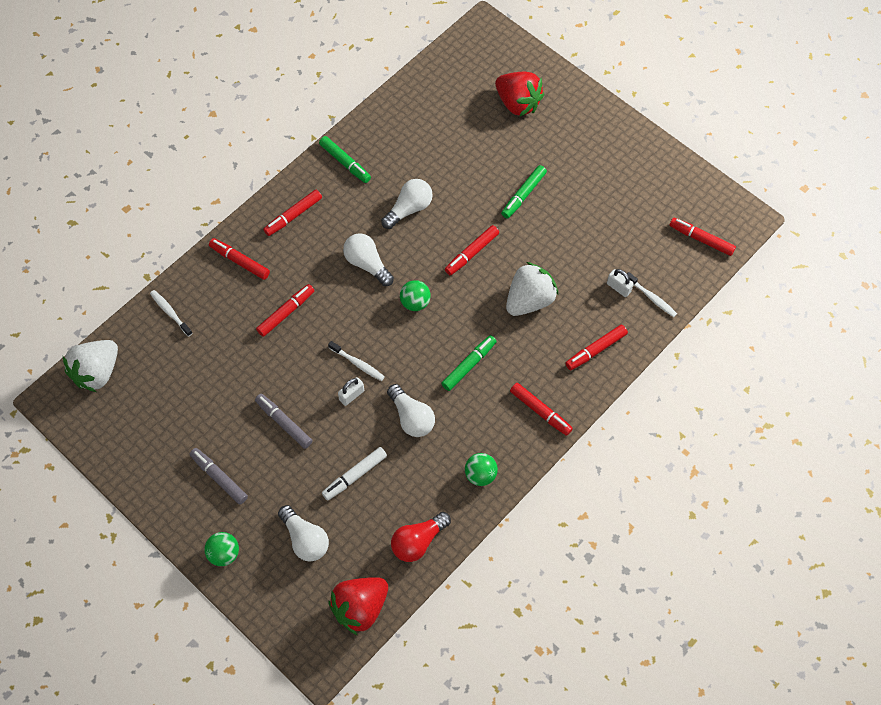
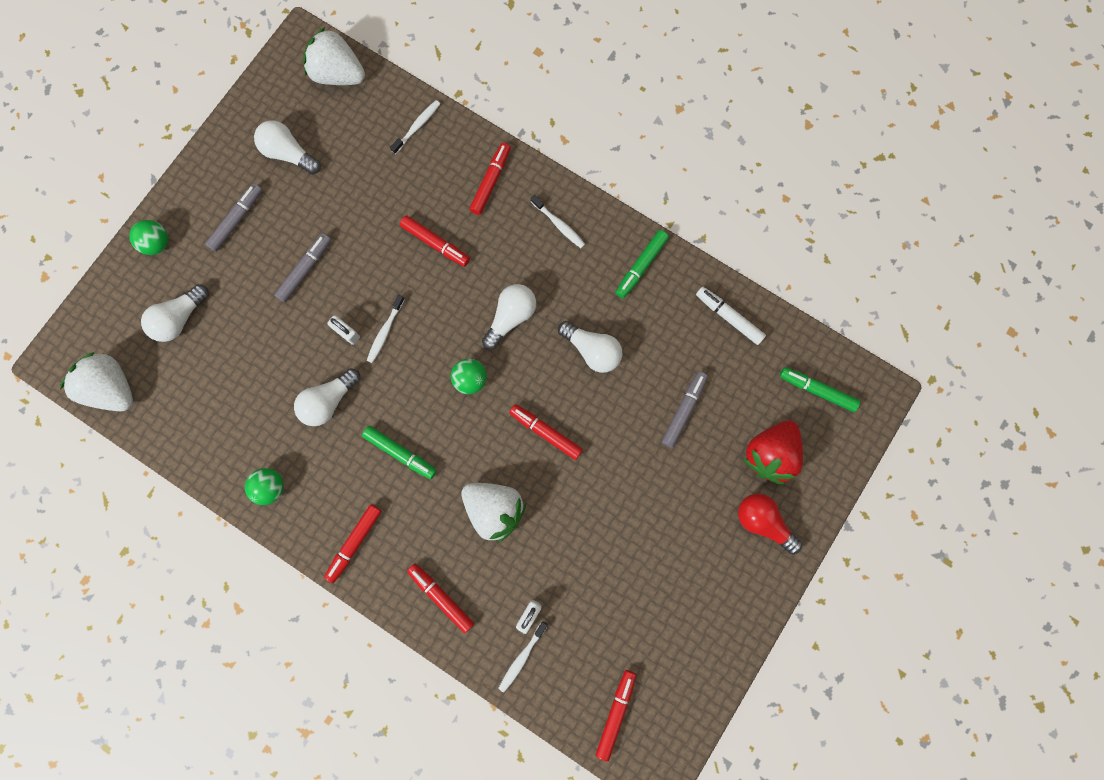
camera: 80 degrees right, 15 degrees up
(165, 424) = (289, 154): none -> white light bulb
(293, 216) = (559, 225): red marker -> white toothbrush
(355, 476) = (254, 354): white marker -> white marker (728, 317)
(360, 608) = (112, 388): red strawberry -> white strawberry
(418, 541) = (188, 434): red light bulb -> red light bulb (763, 522)
(472, 154) = (683, 410): none -> grey marker
(523, 195) = (637, 481): green marker -> green marker (817, 390)

